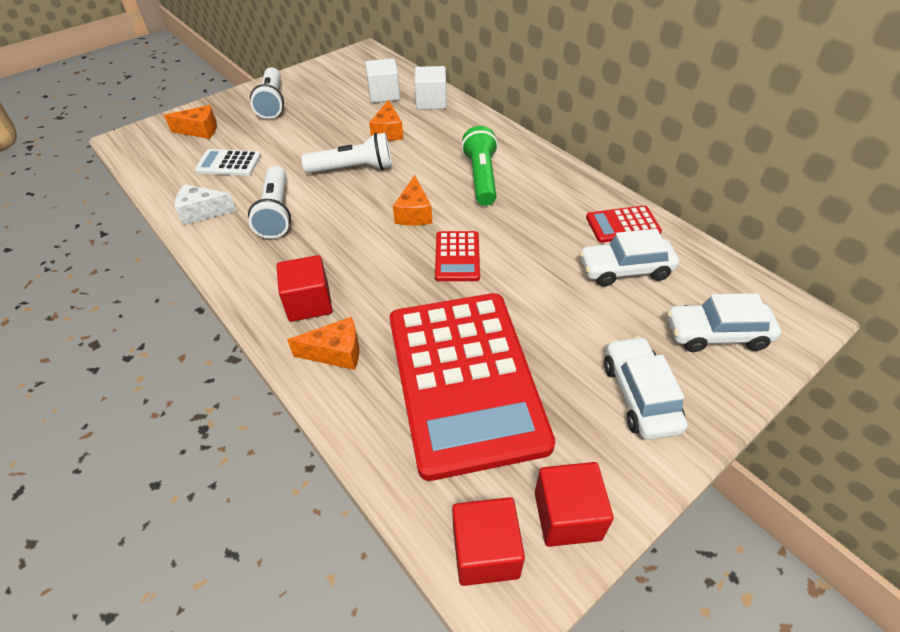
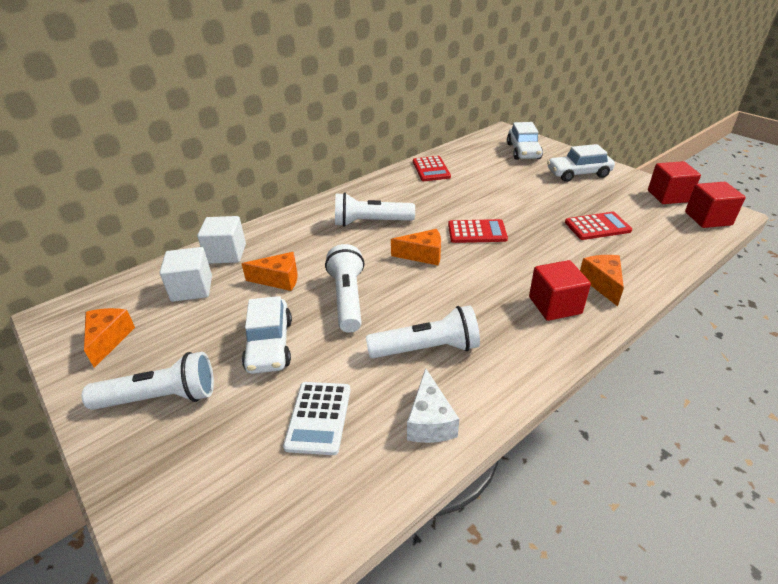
camera: 90 degrees left, 10 degrees down
(200, 130) = (212, 481): orange cheese -> orange cheese (109, 339)
(465, 379) = (597, 226): red calculator -> red calculator, size x0.42
(481, 177) = (371, 222): green flashlight -> white flashlight
(625, 269) = (476, 171): white car -> white car (270, 345)

